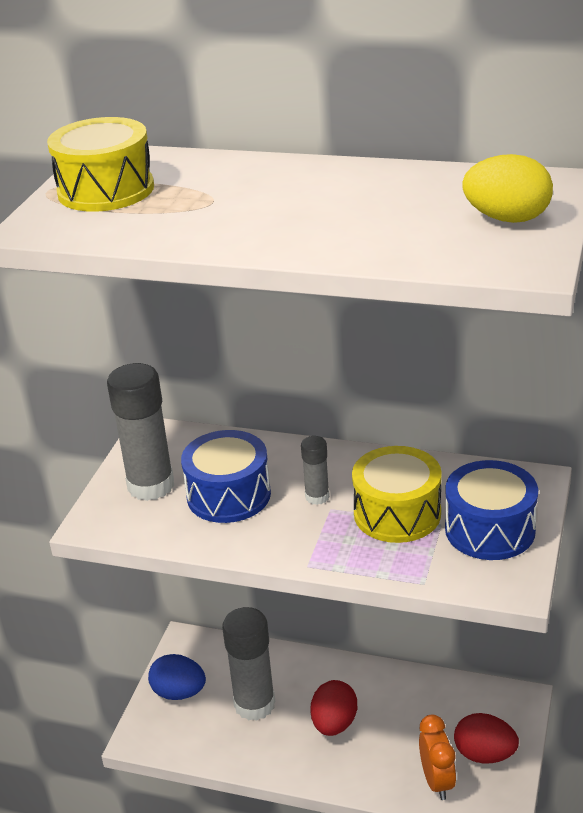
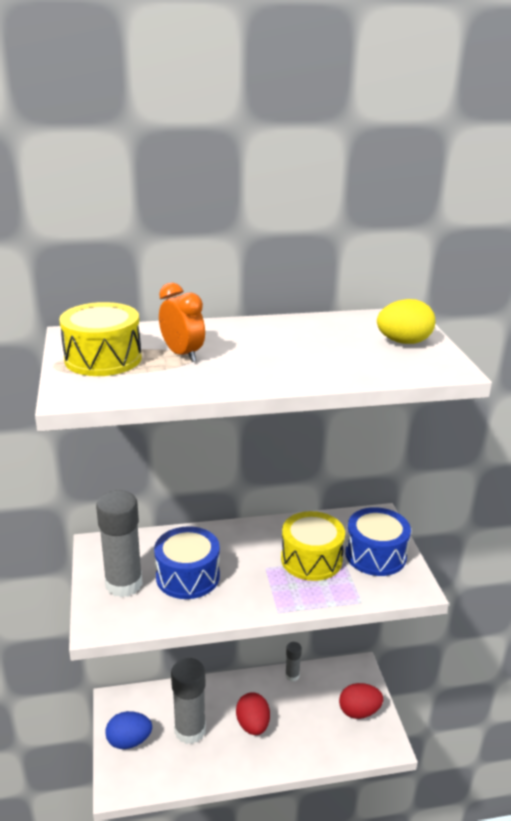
camera: 30 degrees left, 5 degrees down
(317, 497) = (251, 561): grey glue stick -> grey glue stick (292, 675)
(437, 781) = (340, 741): orange clock -> orange clock (182, 354)

